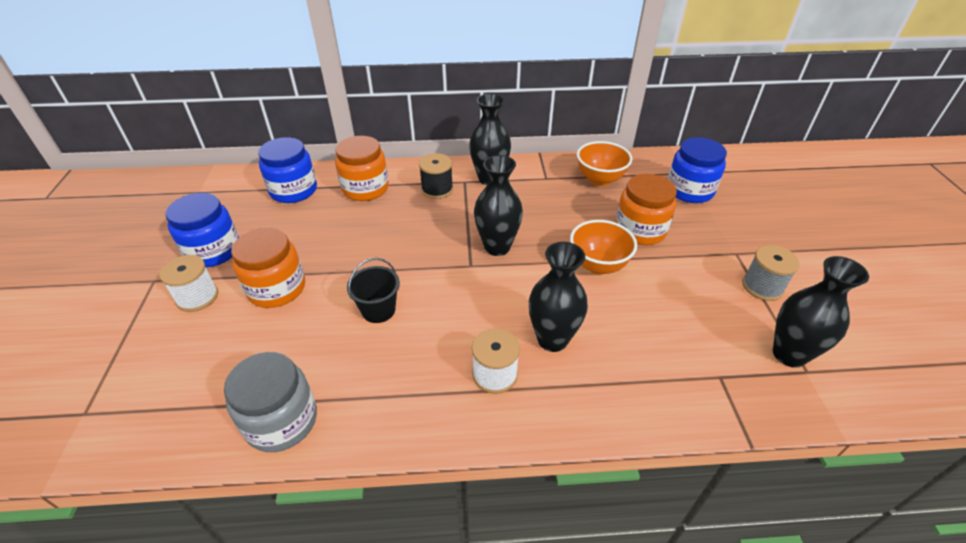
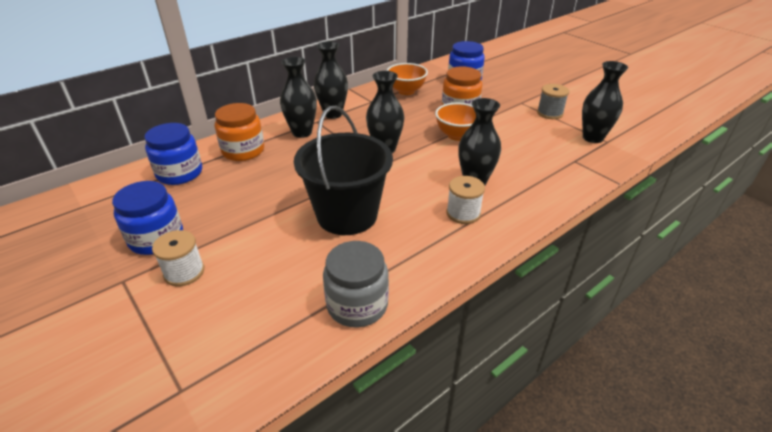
camera: 35 degrees left, 5 degrees down
(277, 288) = (250, 237): orange jar -> none
(378, 310) = (347, 215): black bucket -> black bucket, size x2.15
(437, 189) = (302, 132): black spool -> black vase

